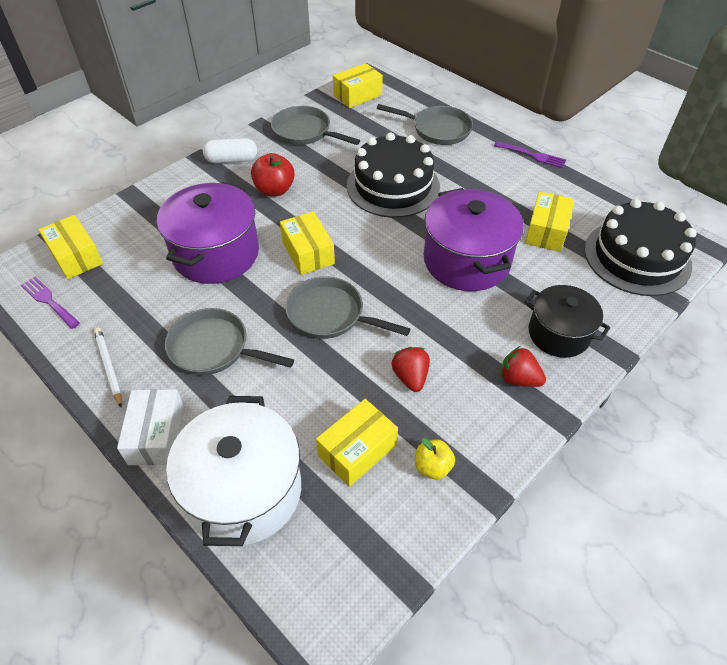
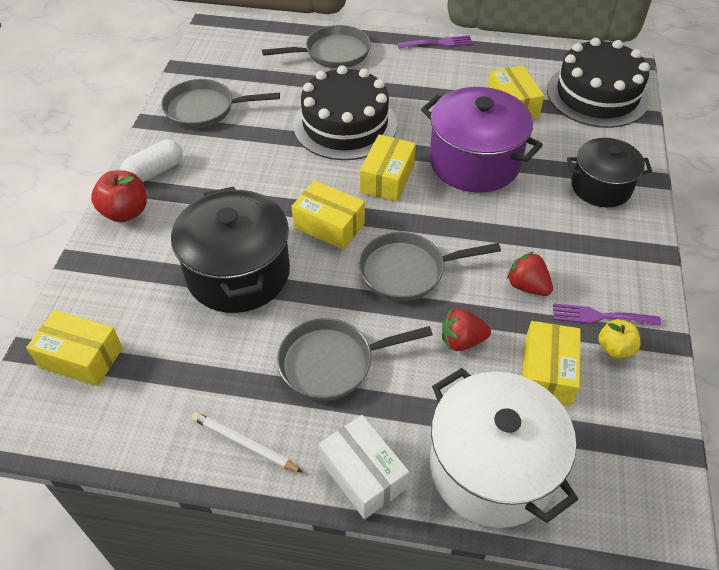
camera: 35 degrees left, 0 degrees up
(49, 301) = (100, 420): purple fork -> purple fork (600, 316)
(216, 254) = (238, 273): purple pot -> black pot
(274, 190) = (233, 181): red apple -> red apple (125, 212)
(357, 95) = (221, 50): yellow box -> yellow box (387, 178)
(518, 379) = (607, 240): red strawberry -> red strawberry (462, 341)

